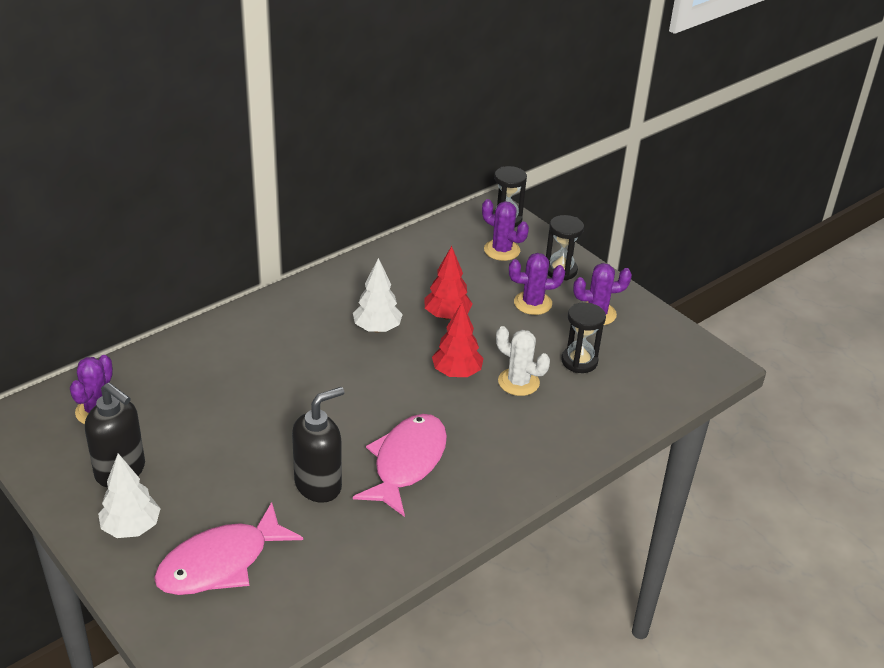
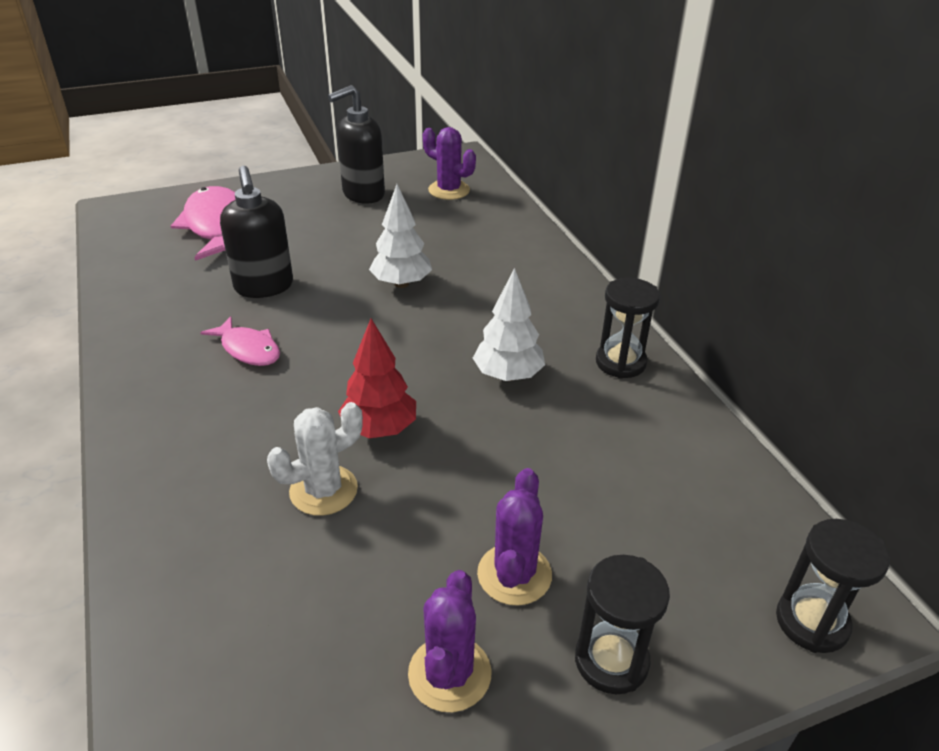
camera: 110 degrees right, 0 degrees up
(131, 528) = (293, 194): white tree -> white tree (401, 283)
(406, 463) = (248, 349): pink fish -> pink fish, size x0.57
(447, 315) = (514, 451): red tree -> none
(502, 250) = (694, 579): purple cactus -> none
(579, 361) = (329, 589): black hourglass -> black hourglass (620, 362)

